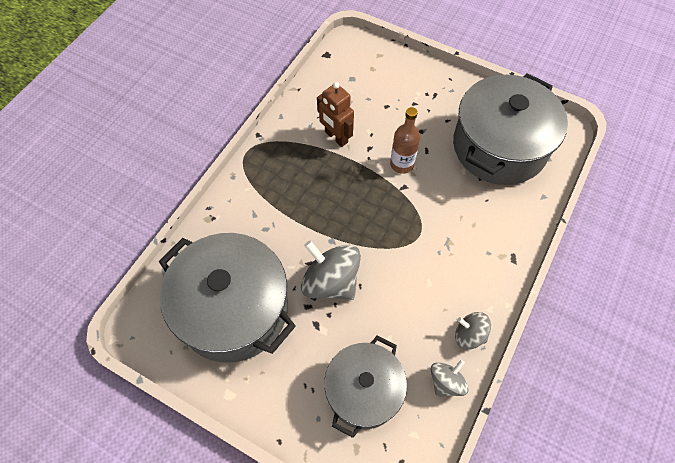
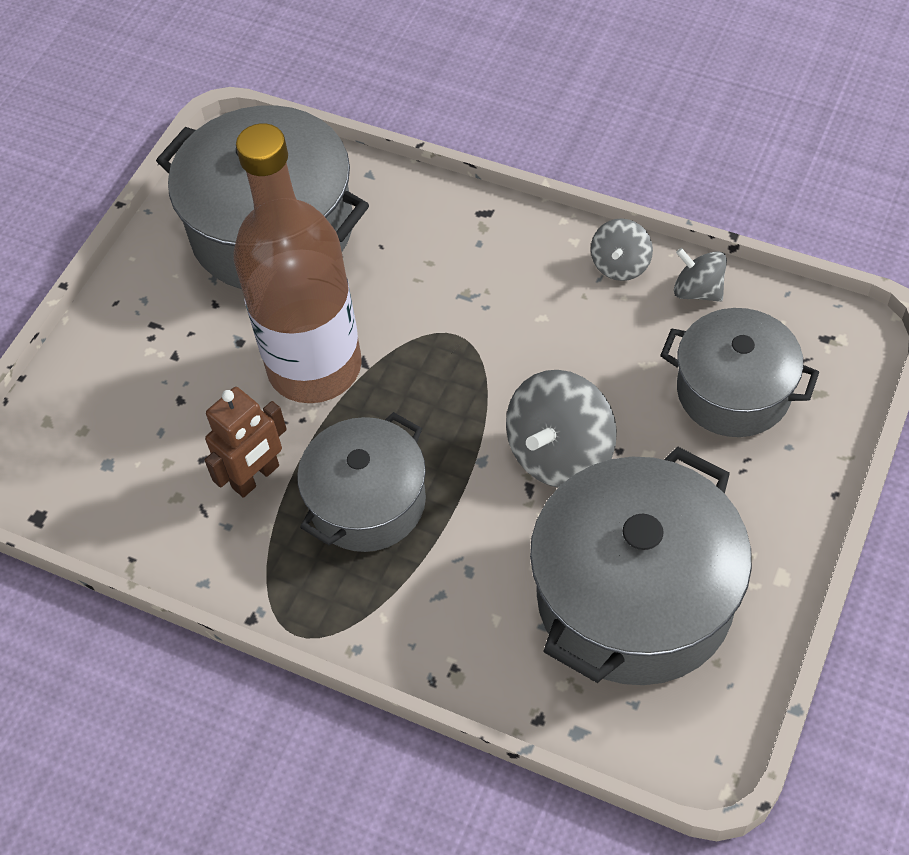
camera: 90 degrees left, 5 degrees down
(314, 185) = (367, 501): none -> grey pot
(402, 164) = (314, 367): brown bottle -> brown bottle, size x2.17

